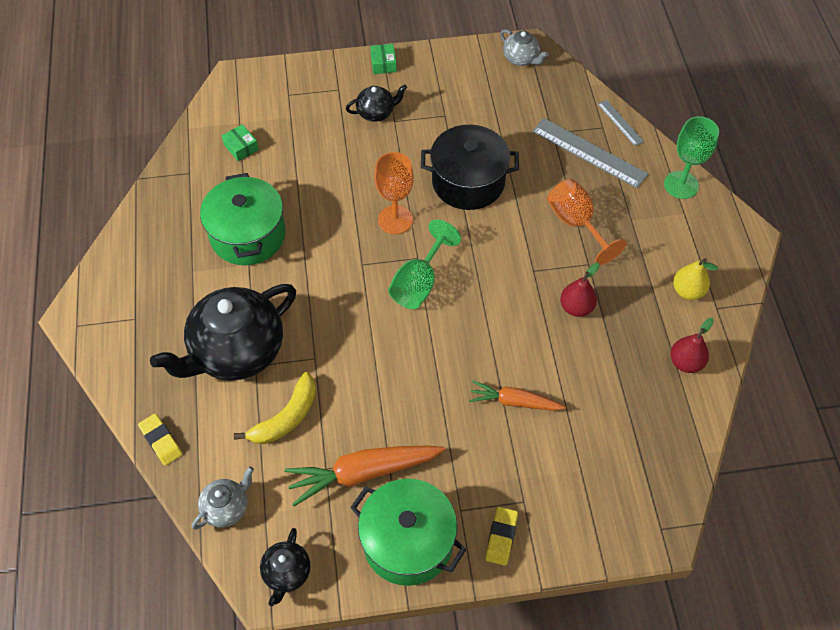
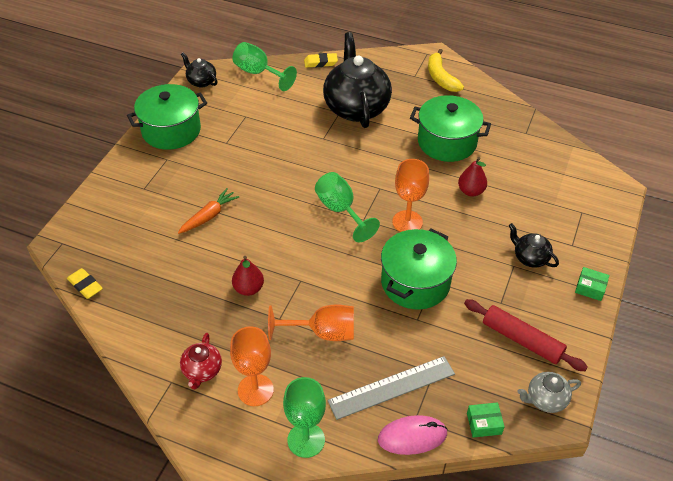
camera: 120 degrees right, 10 degrees down
(226, 507) = (258, 73): grey teapot -> green goblet
(241, 147) = (536, 166): green box -> green box (484, 423)
(286, 417) = (292, 112): yellow banana -> yellow banana (441, 77)
(363, 473) = (228, 129): orange carrot -> none
(376, 112) = (530, 258): black teapot -> black teapot turned 120 degrees clockwise
(468, 182) = (415, 283): black pot -> green pot
(475, 89) = (521, 340): none -> red rolling pin
(501, 537) = (134, 168): yellow eraser -> yellow eraser (85, 285)
(620, 122) = (412, 436): grey ruler -> pink mouse
(670, 241) = (255, 390): none -> orange goblet
(685, 362) = (148, 329): red pear -> red pear (471, 191)
(687, 291) = (202, 371): yellow pear -> red teapot

